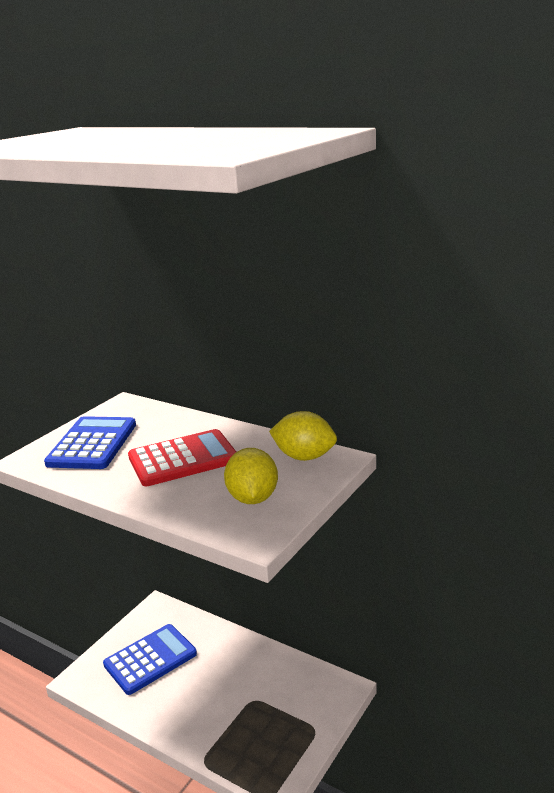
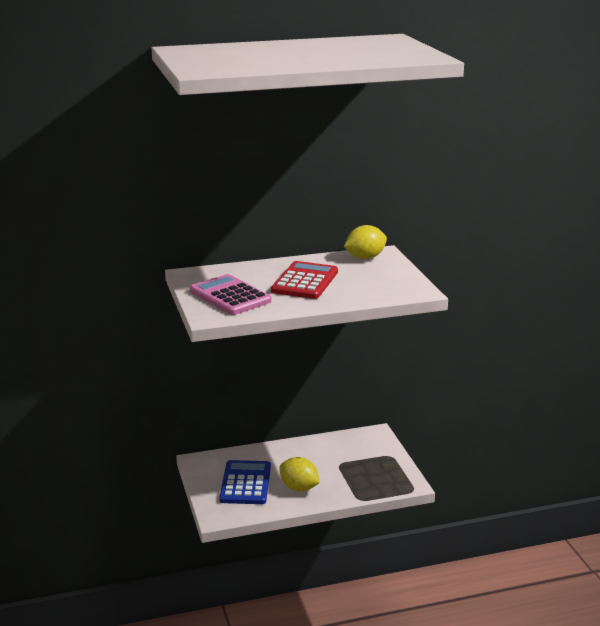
camera: 50 degrees left, 0 degrees up
(92, 444) = (230, 296): blue calculator -> pink calculator
(252, 498) = (383, 281): yellow lemon -> yellow lemon (299, 488)

